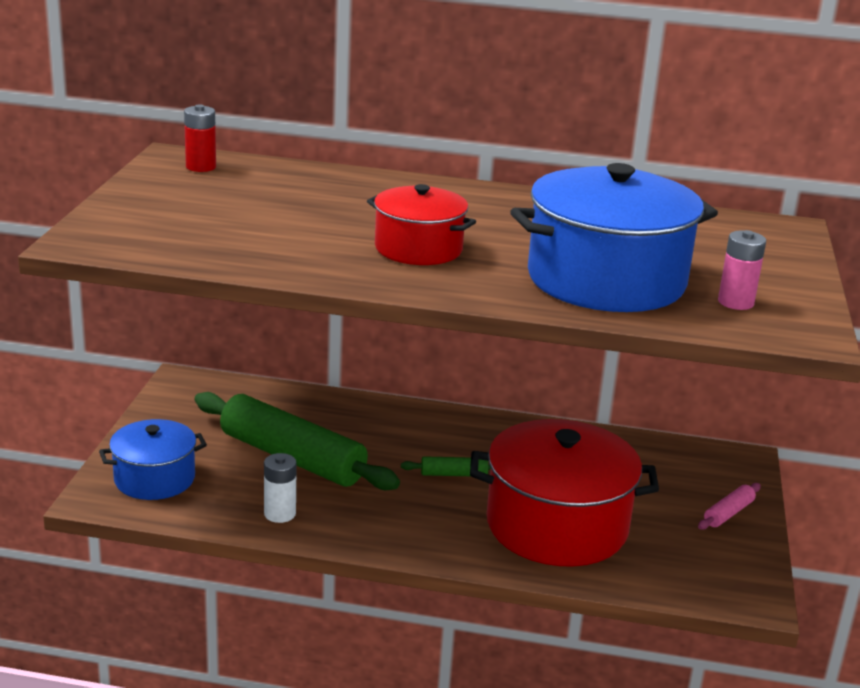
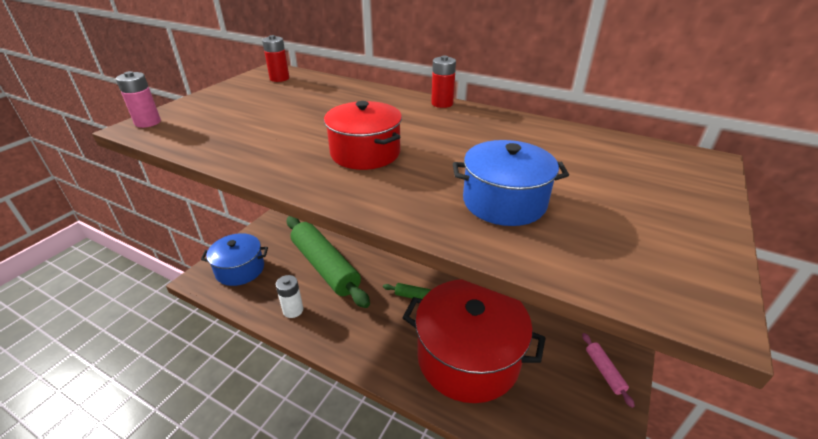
camera: 20 degrees right, 10 degrees up
(465, 187) = (442, 103): none -> red battery
(606, 280) = (504, 202): blue pot -> blue pot, size x0.57
(728, 513) = (604, 371): pink rolling pin -> pink rolling pin turned 75 degrees counterclockwise
(735, 302) = (626, 246): pink battery -> pink battery (148, 122)

